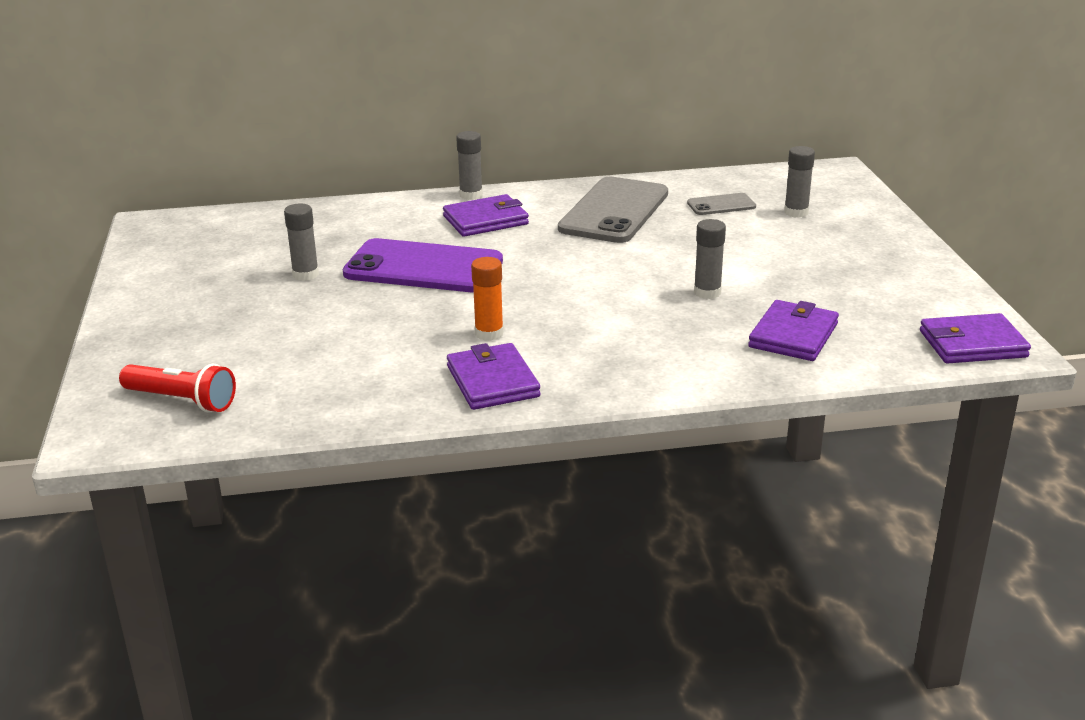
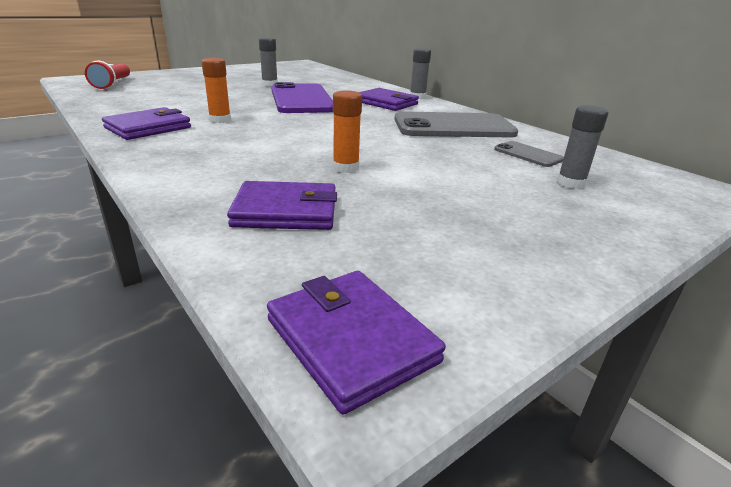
camera: 60 degrees right, 0 degrees up
(707, 292) = (345, 168): grey glue stick -> orange glue stick

